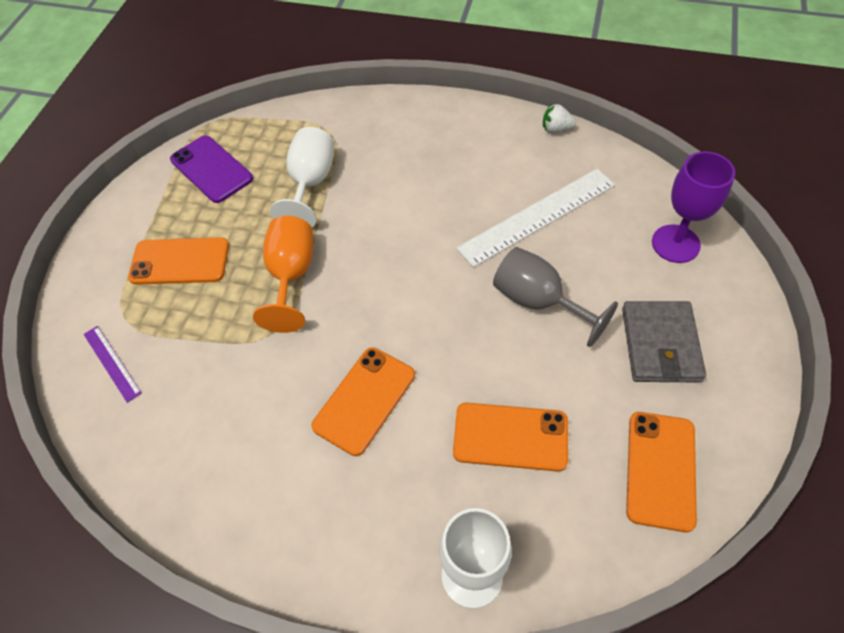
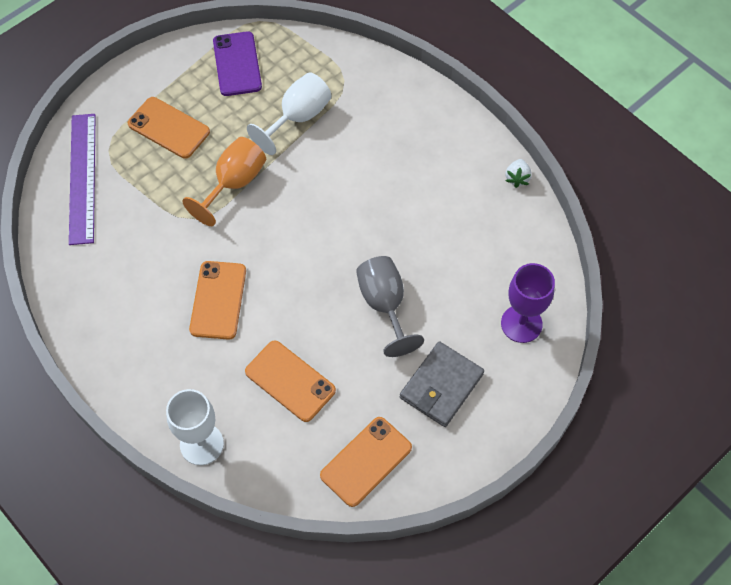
camera: 30 degrees right, 5 degrees up
(112, 363) = (82, 177): purple ruler -> purple ruler, size x2.00
(364, 400) = (218, 300): orange phone -> orange phone turned 60 degrees counterclockwise
(537, 216) = (439, 241): white ruler -> none
(556, 129) = (517, 178): white strawberry -> white strawberry turned 120 degrees counterclockwise

